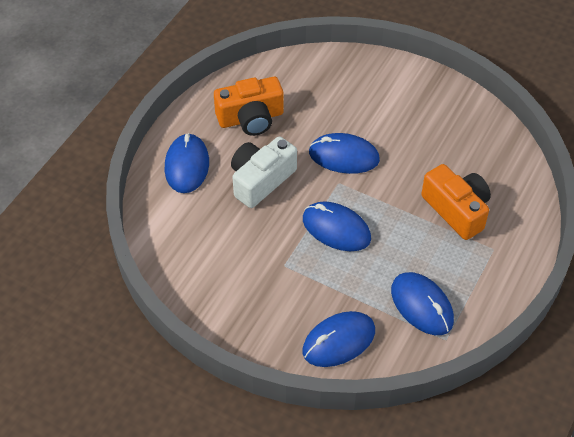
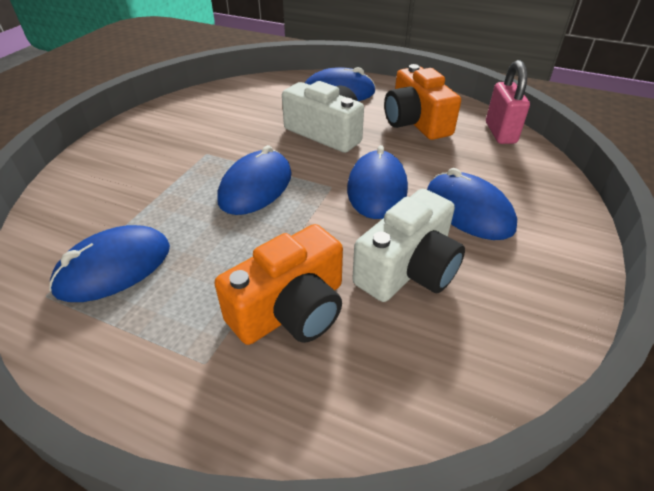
camera: 85 degrees right, 10 degrees down
(275, 70) = (500, 133): none -> pink padlock
(339, 341) = (87, 195): blue mouse -> blue mouse (468, 210)
(424, 152) = (408, 269): none -> white camera

